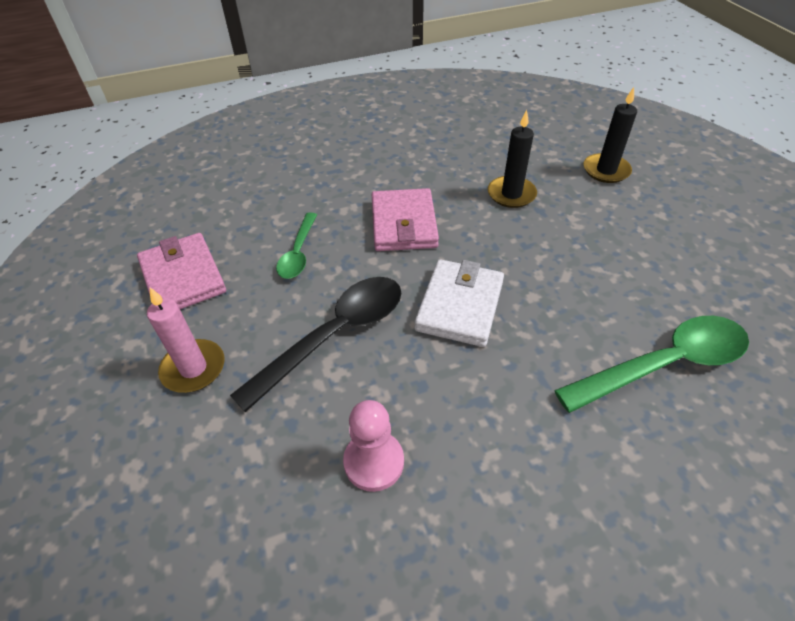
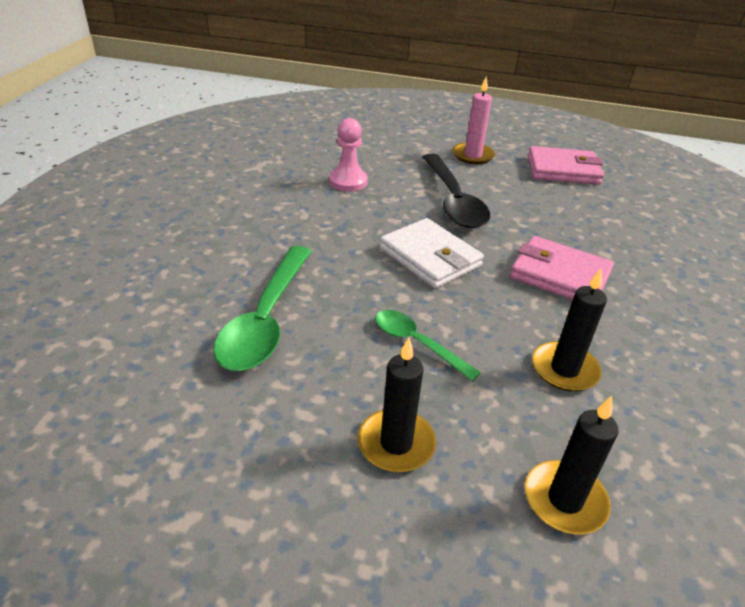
camera: 120 degrees right, 10 degrees down
(298, 253) = (556, 215): green spoon -> green spoon (417, 343)
(659, 236) = (396, 443): none -> black candle

